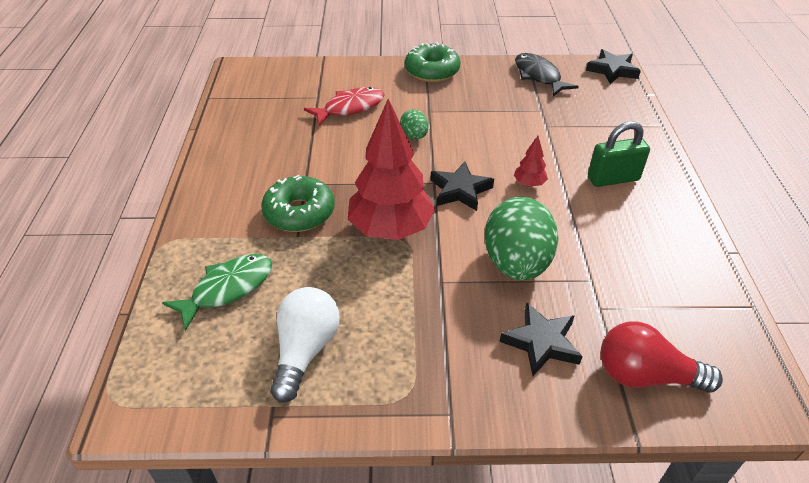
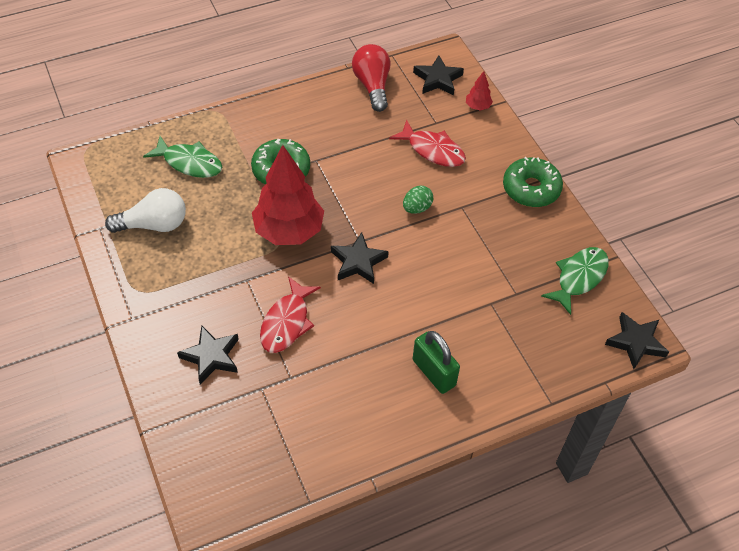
camera: 65 degrees right, 10 degrees up
(265, 81) = (438, 79): none -> black star
(516, 263) = (287, 322): green egg -> red fish
(529, 184) = (392, 309): red tree -> red tree (478, 106)
(538, 76) = (579, 277): black fish -> green fish
(645, 375) = (204, 428): red light bulb -> red light bulb (372, 85)

